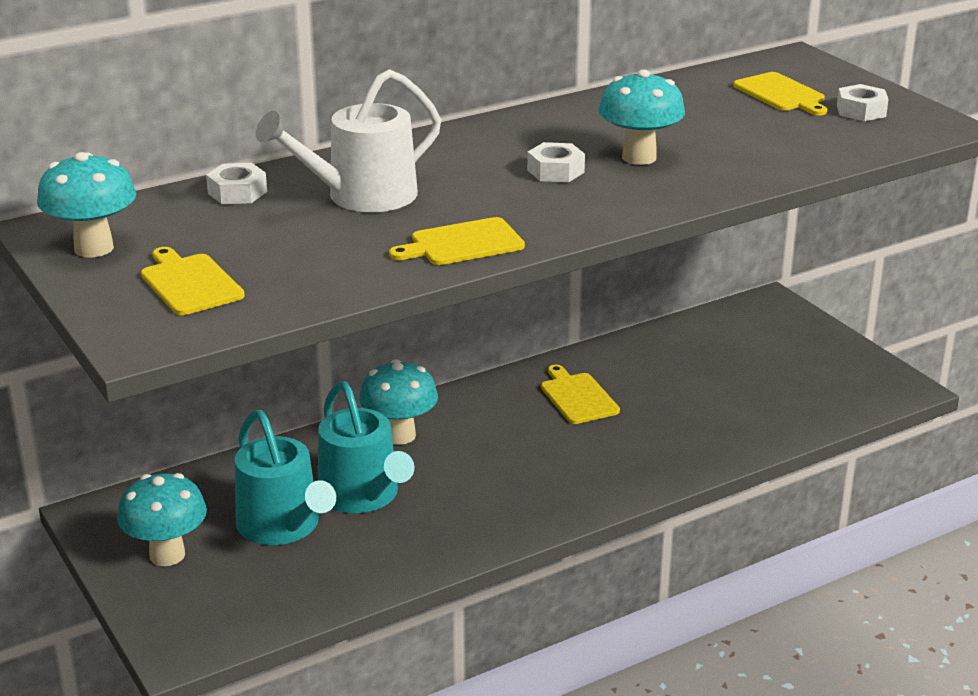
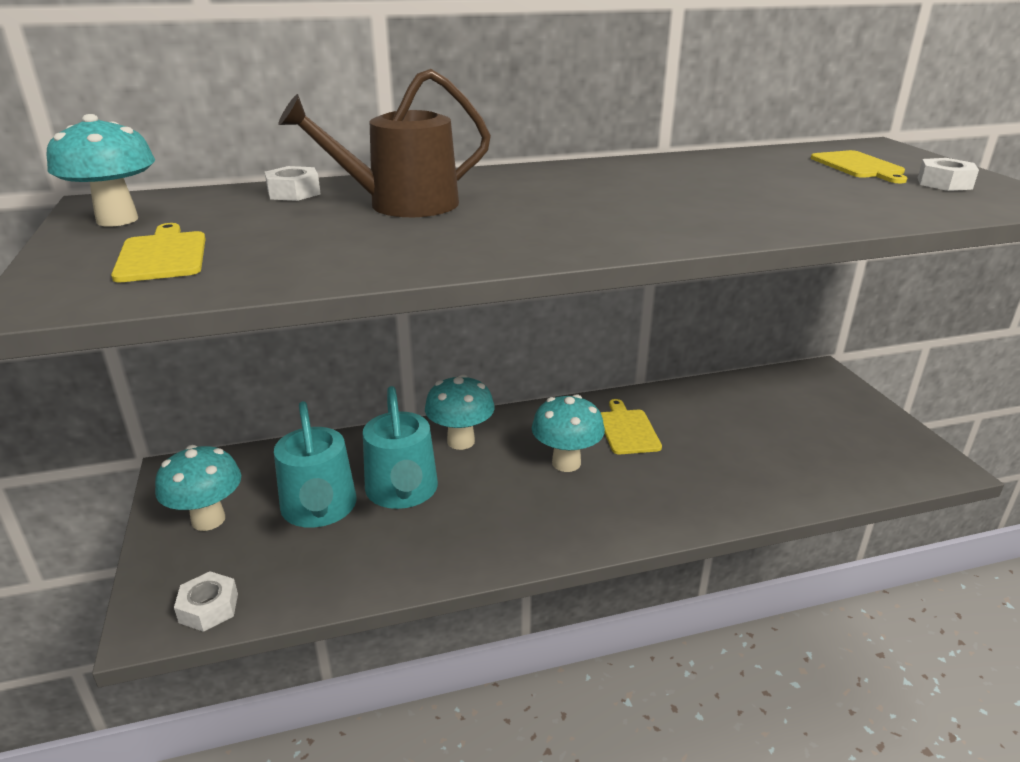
camera: 15 degrees right, 0 degrees up
(362, 196) = (402, 204): white watering can -> brown watering can
(462, 243) = (467, 250): yellow cutting board -> none
(555, 171) = (604, 202): white nut -> white nut (208, 608)
(639, 157) = (696, 199): turquoise mushroom -> turquoise mushroom (566, 463)

